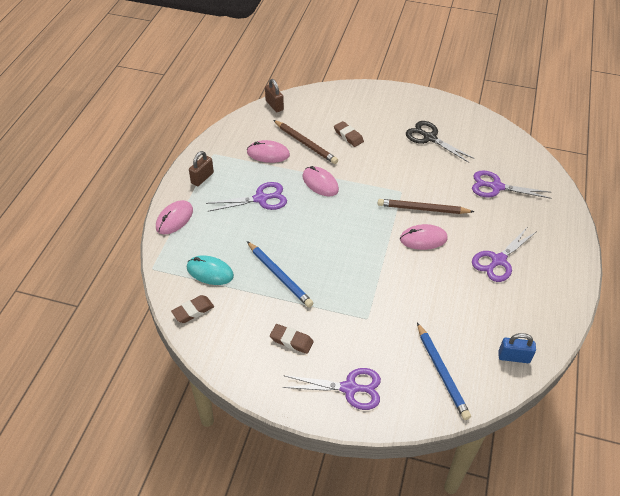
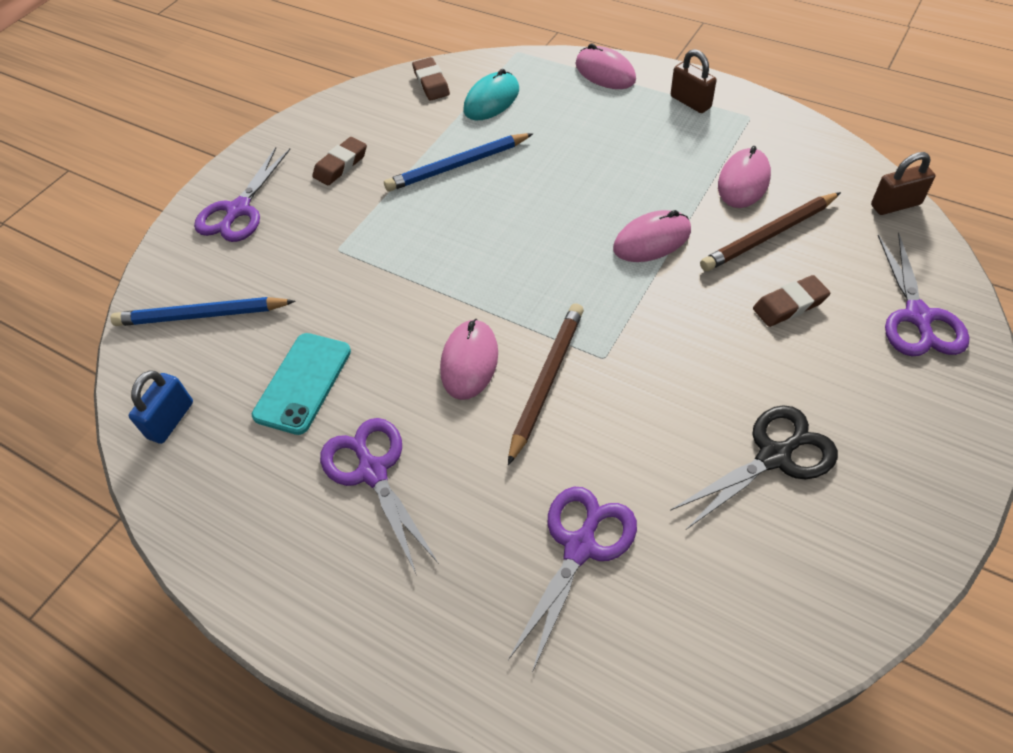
camera: 110 degrees right, 5 degrees up
(261, 199) = (627, 162): purple scissors -> purple scissors (917, 317)
(465, 304) = (303, 383): none -> turquoise phone

